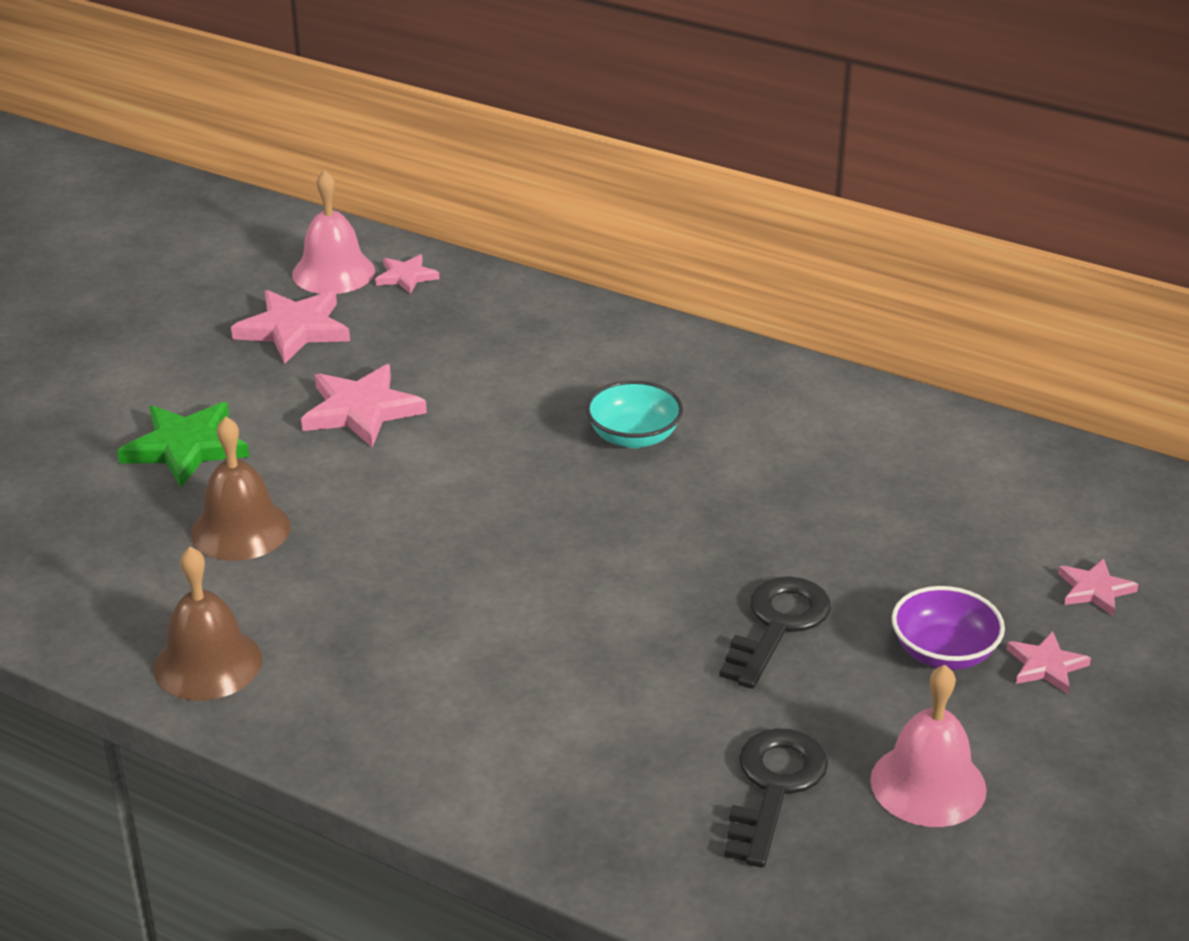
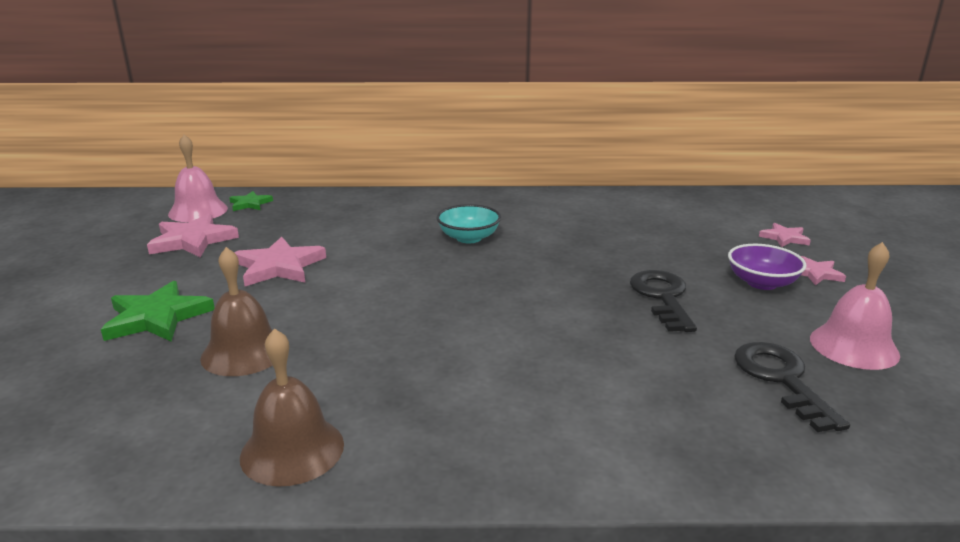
camera: 30 degrees left, 10 degrees down
(406, 277) = (250, 204): pink star -> green star

